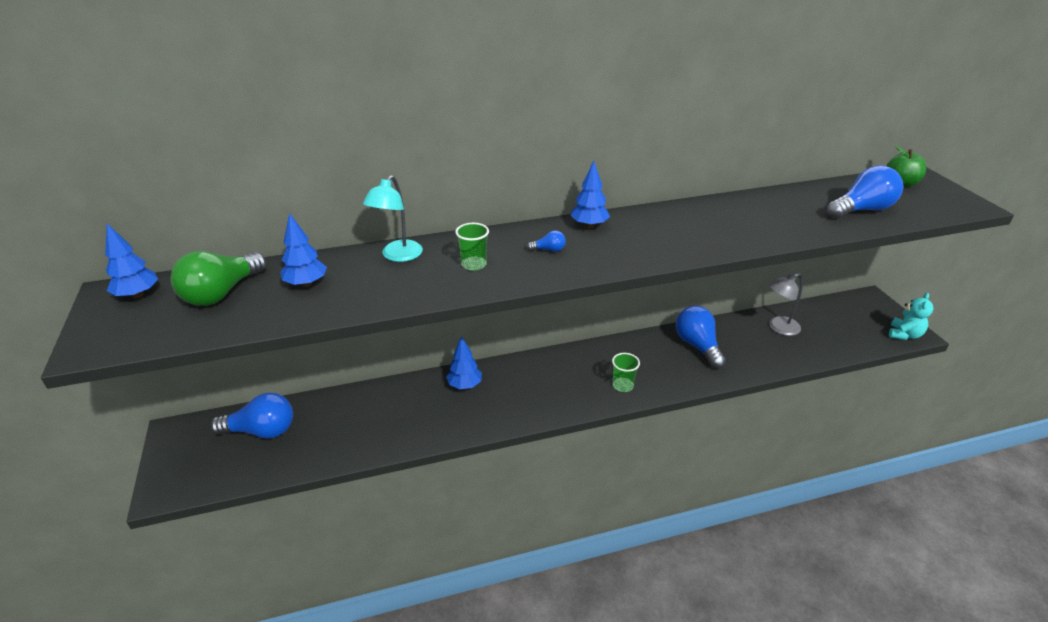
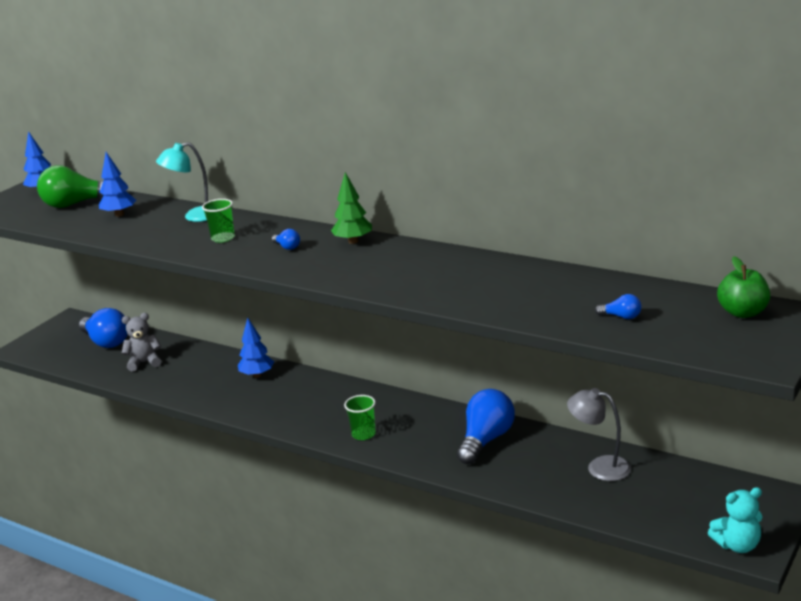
camera: 50 degrees right, 10 degrees down
(340, 429) = (144, 362): none -> grey teddy bear
(589, 225) = (353, 241): blue tree -> green tree
(862, 210) = (621, 317): blue light bulb -> blue light bulb, size x0.43

